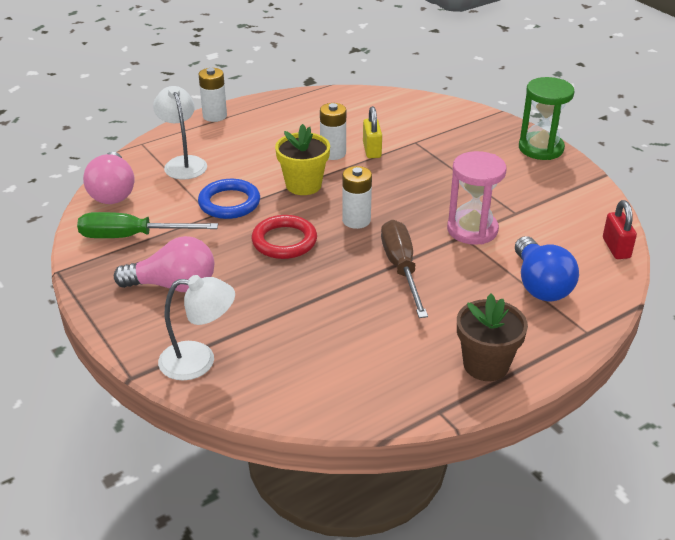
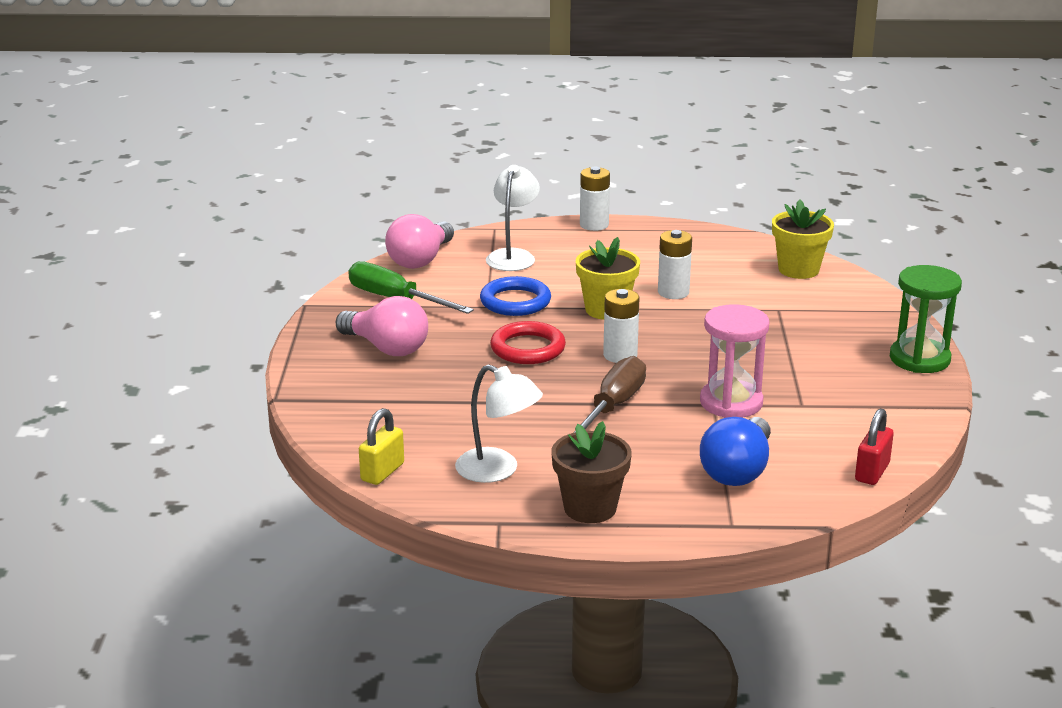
camera: 35 degrees right, 10 degrees down
(199, 361) = (341, 408): white lamp -> white lamp (498, 470)
(372, 150) = (719, 302): yellow padlock -> yellow padlock (382, 472)
(392, 106) = (798, 270): none -> yellow flower pot

